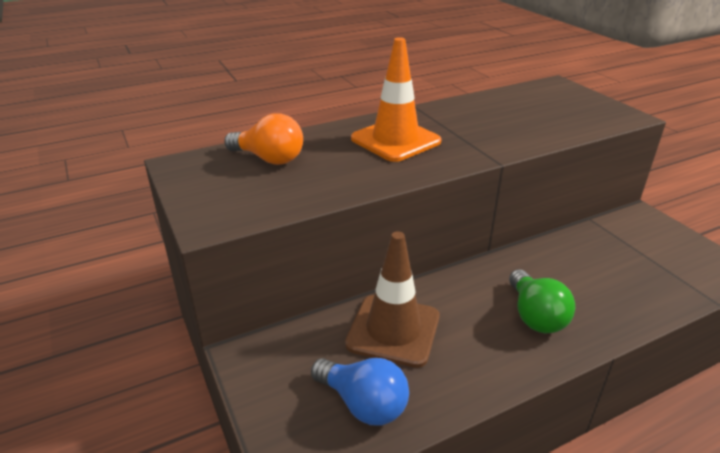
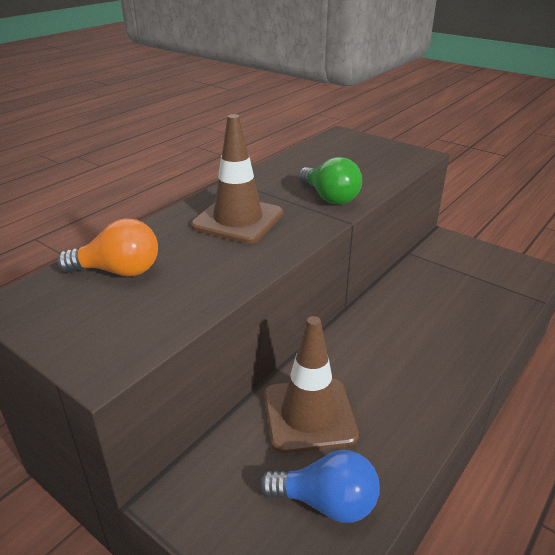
camera: 25 degrees left, 0 degrees up
(395, 140) = (238, 220): orange traffic cone -> brown traffic cone
(535, 316) = (420, 357): green light bulb -> green light bulb (329, 197)

